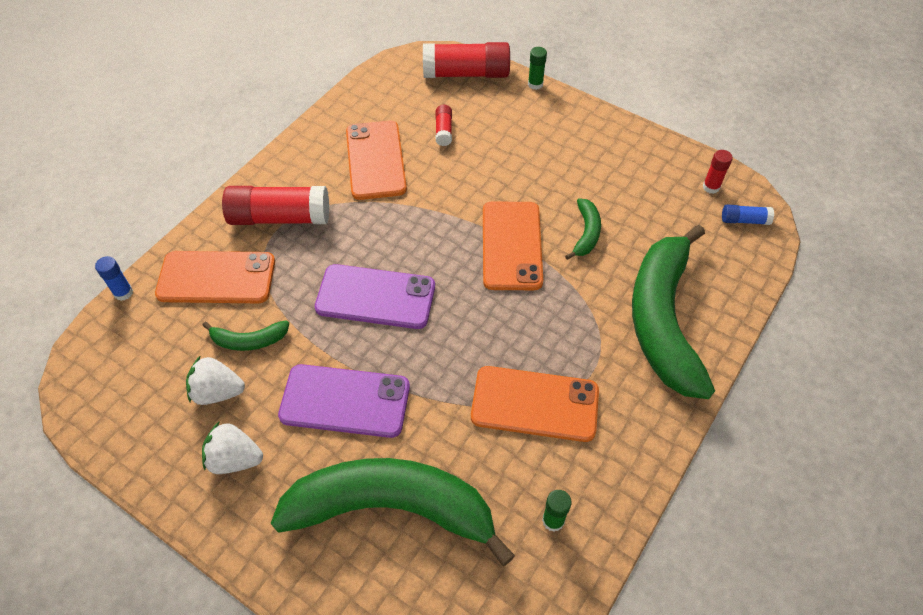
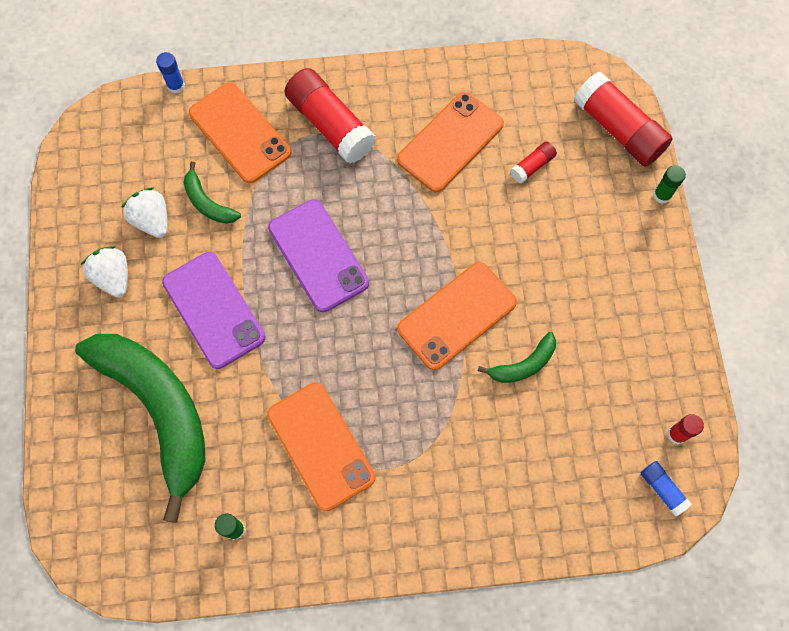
camera: 50 degrees right, 15 degrees up
(663, 320) = (485, 490): green banana -> none

